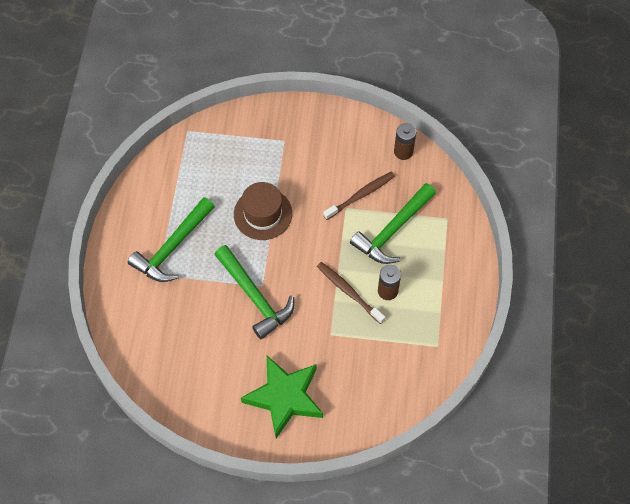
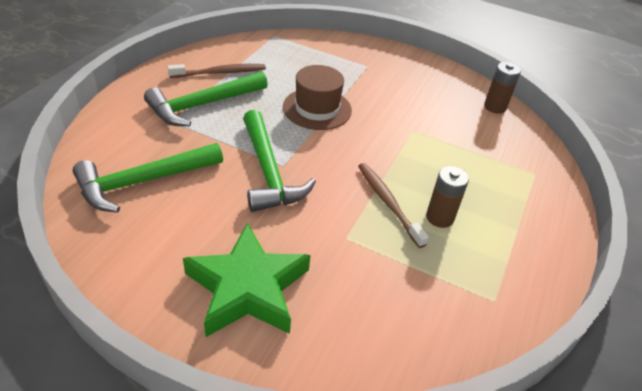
camera: 15 degrees right, 20 degrees down
(360, 195) = (435, 125): brown toothbrush -> brown toothbrush (220, 73)
(393, 230) = (464, 164): green hammer -> green hammer (143, 182)

